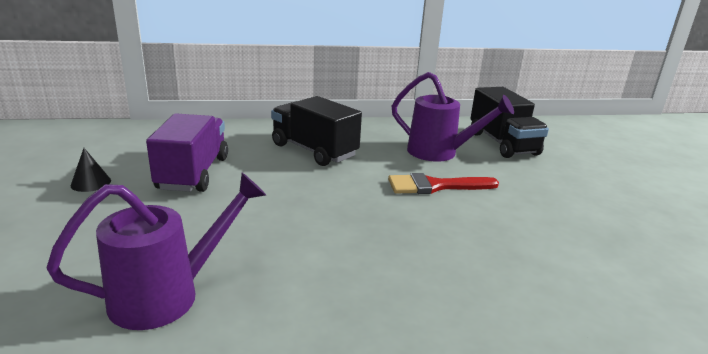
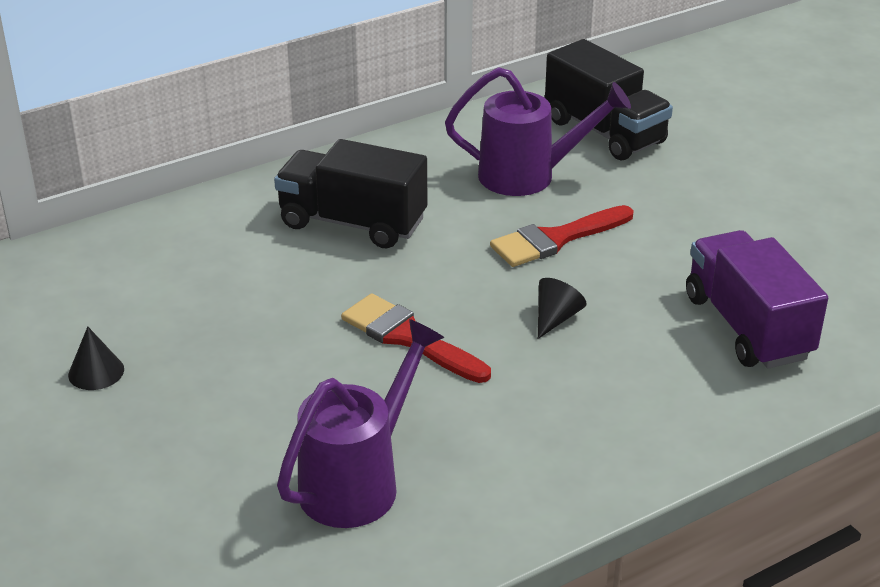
camera: 20 degrees left, 10 degrees up
(193, 173) = (221, 314): purple truck -> purple truck (747, 327)
(292, 214) = (409, 338): none -> red brush
(404, 229) = (556, 318): none -> black cone

